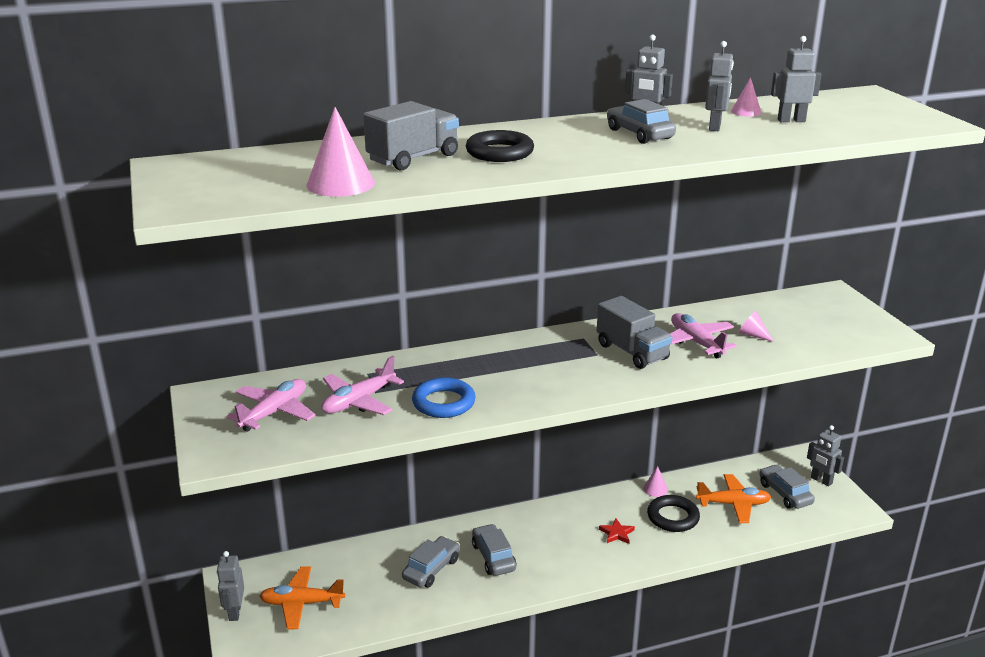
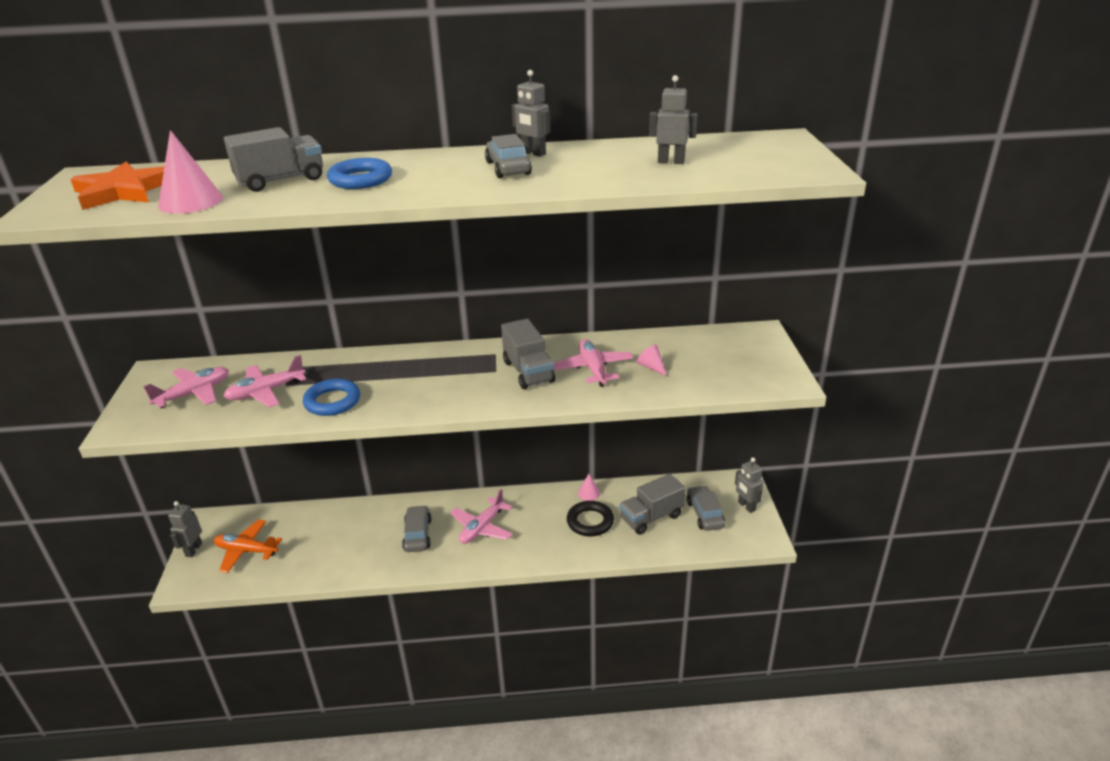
camera: 15 degrees right, 5 degrees up
(245, 178) = (123, 191): none -> orange star
(431, 569) = (362, 537): grey car -> none
(499, 152) = (360, 179): black ring -> blue ring
(561, 539) = (482, 528): none -> pink plane
(617, 533) = (533, 529): red star -> none
(715, 127) = (588, 165): grey robot -> none
(733, 504) = (651, 517): orange plane -> grey truck
(746, 112) = (637, 150): pink cone -> none

